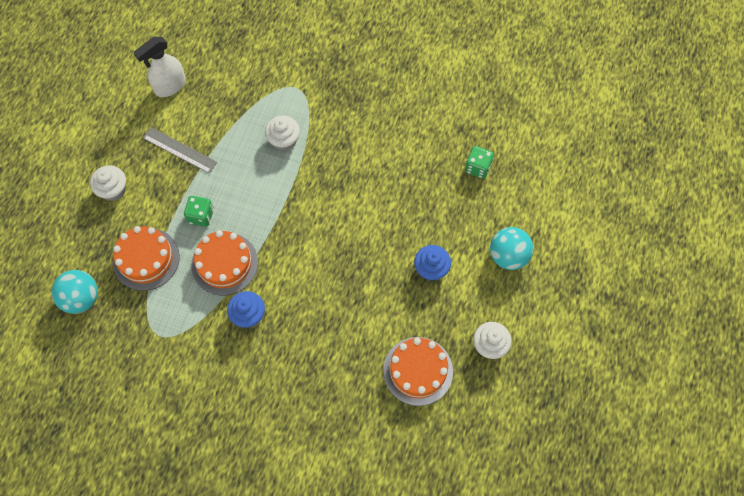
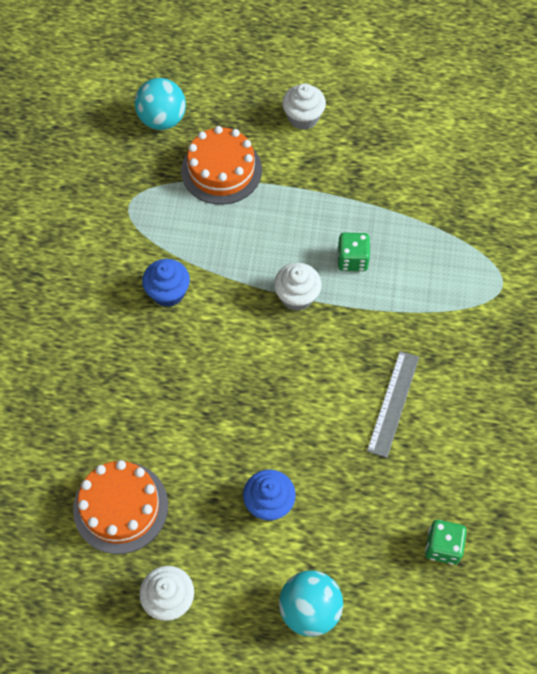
camera: 80 degrees right, 5 degrees down
(170, 86) = (460, 142): white spray bottle -> none
(180, 150) = (373, 172): grey ruler -> grey ruler (393, 403)
(201, 216) = (289, 214): green dice -> green dice (352, 260)
(224, 263) = (230, 253): orange cake -> none
(284, 140) = (418, 285): white cupcake -> white cupcake (297, 296)

